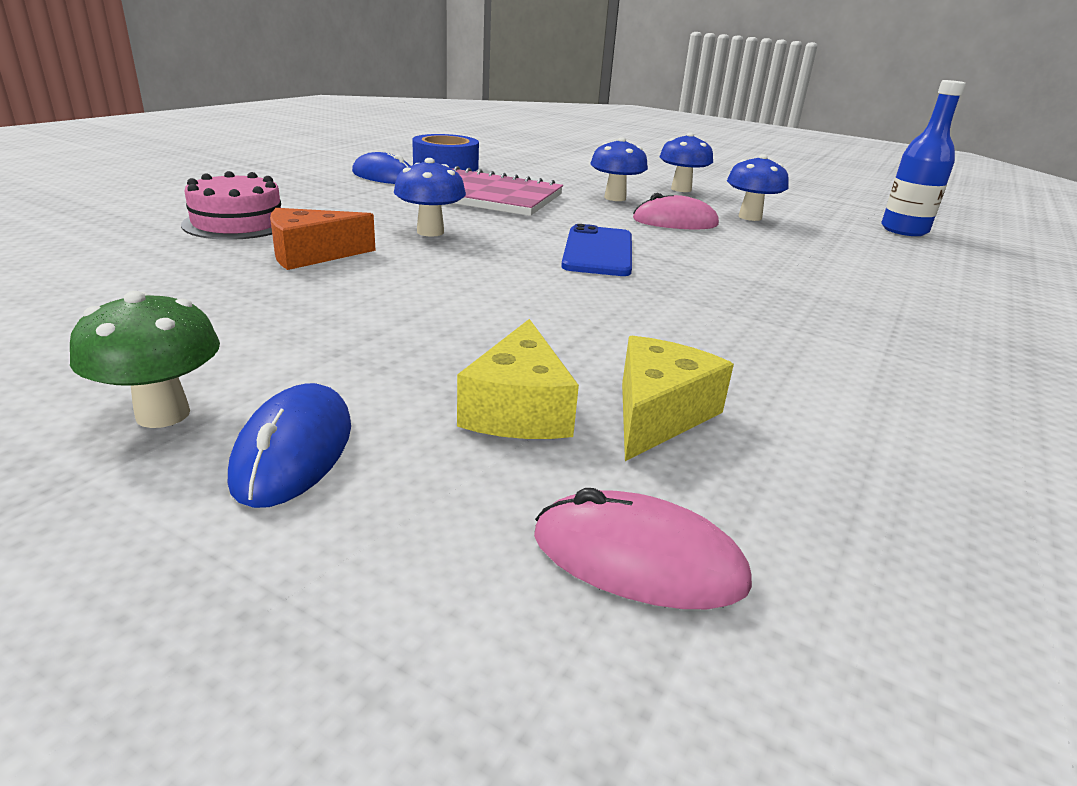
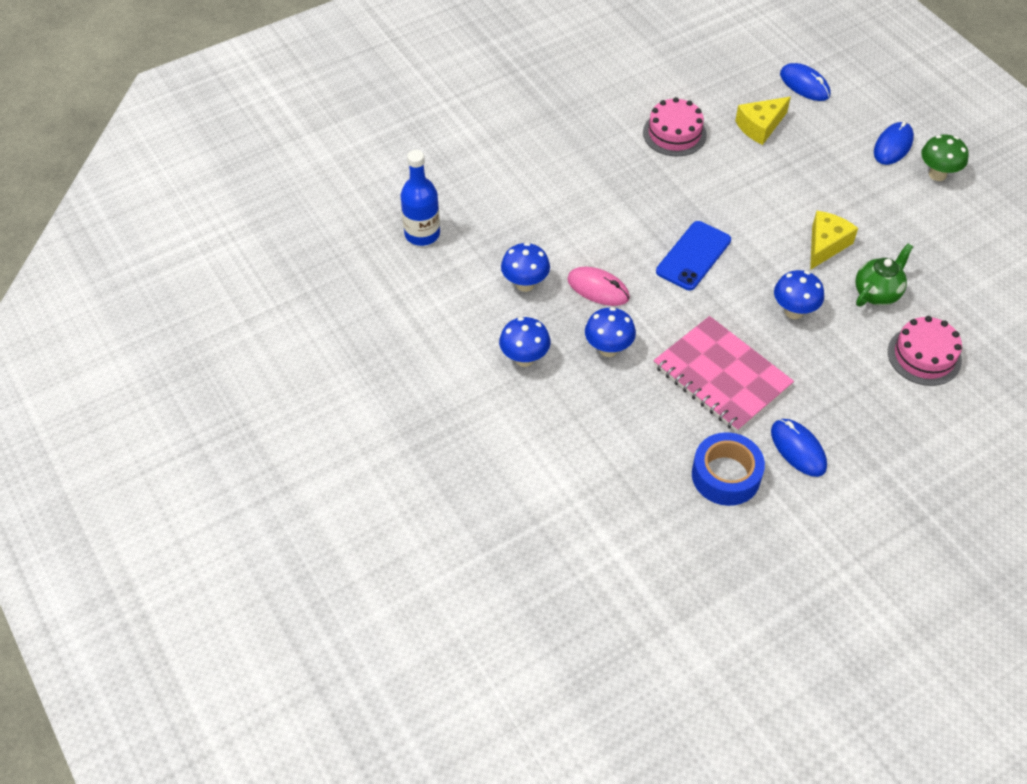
camera: 150 degrees left, 25 degrees up
(311, 255) = (877, 293): orange cheese -> green teapot
(518, 409) = (811, 143): yellow cheese -> yellow cheese (826, 245)
(638, 559) = (804, 85): pink mouse -> blue mouse
(802, 365) = (674, 133): none -> pink cake

